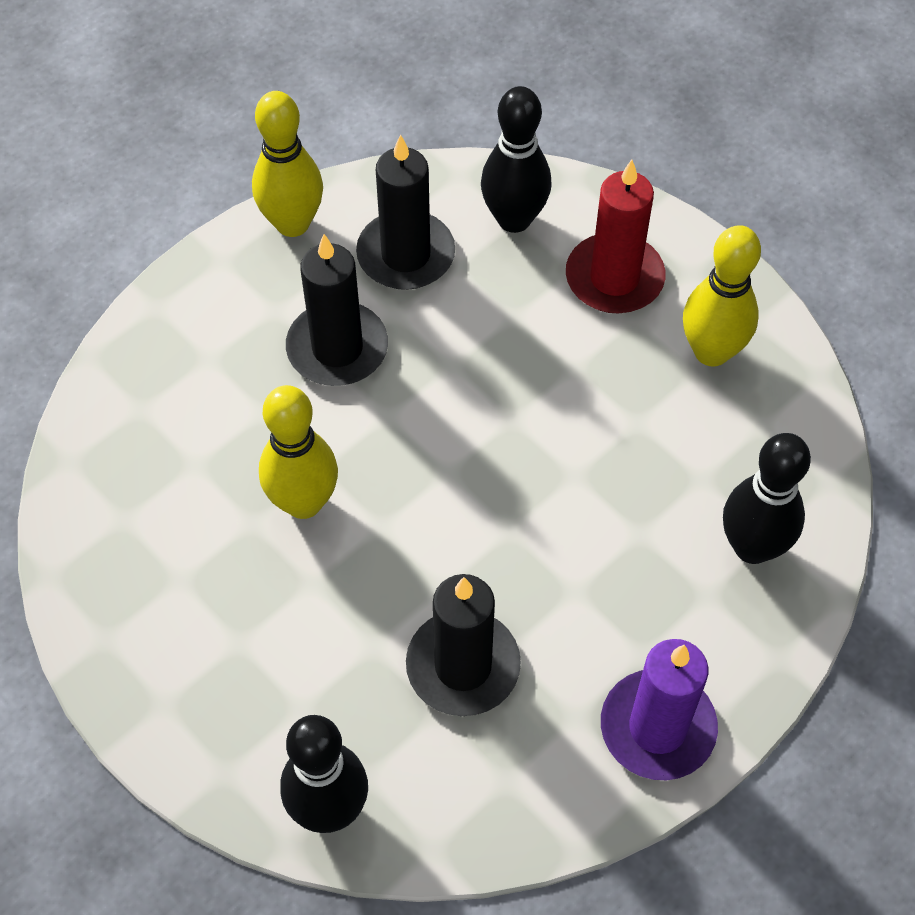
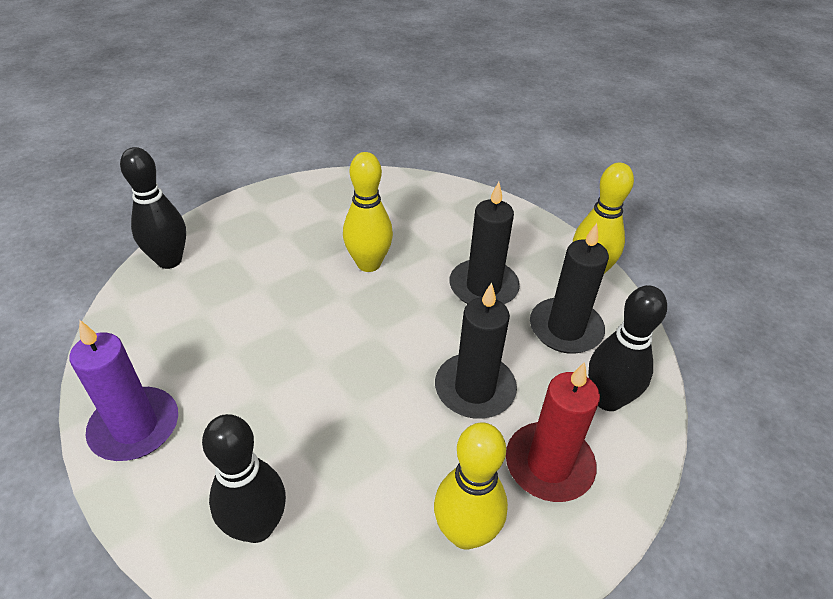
camera: 95 degrees right, 15 degrees down
(463, 666) = (229, 326): black candle -> black candle (474, 389)

